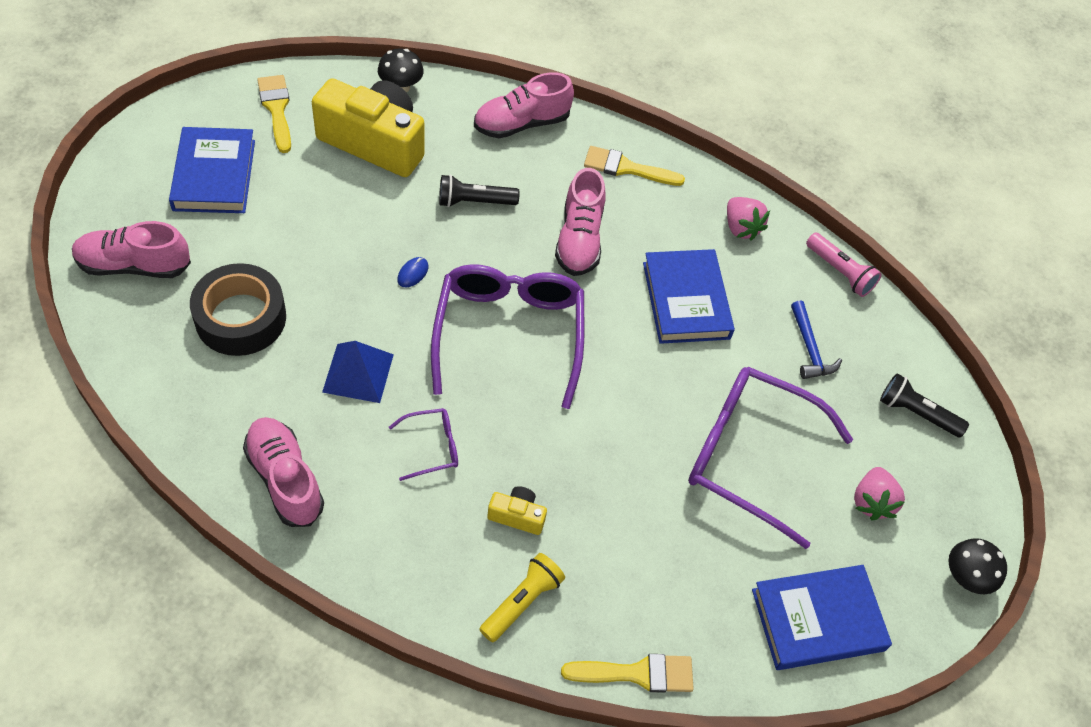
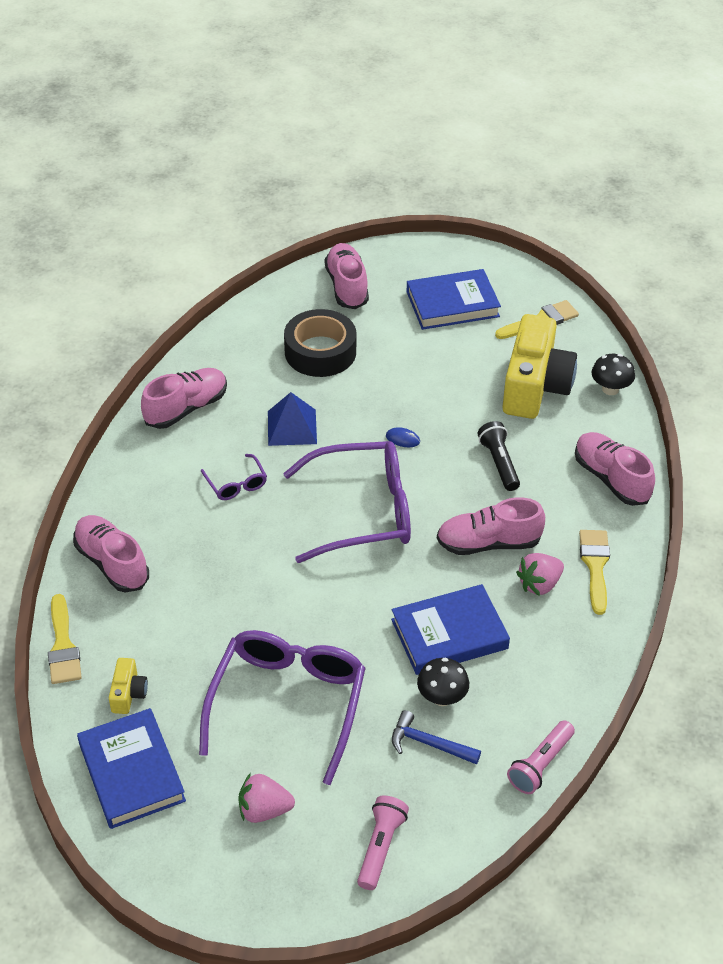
camera: 85 degrees right, 10 degrees down
(517, 515) = (187, 547): yellow camera -> yellow camera (128, 693)
(521, 602) = (112, 563): yellow flashlight -> pink shoe
(741, 228) = (561, 669): pink strawberry -> pink strawberry (539, 584)
(810, 349) = (429, 744): blue hammer -> blue hammer turned 45 degrees clockwise
(916, 413) = (380, 847): black flashlight -> pink flashlight
(965, 577) = (199, 899): black mushroom -> black mushroom (442, 697)

